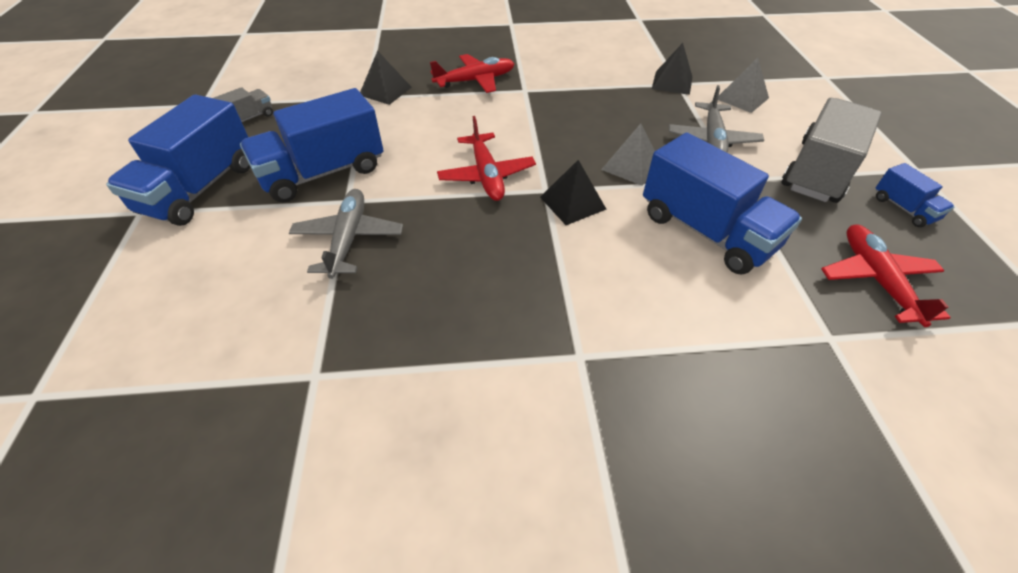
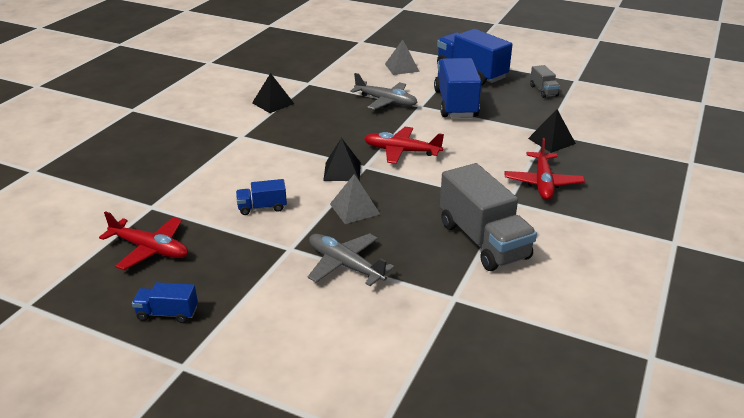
camera: 120 degrees right, 15 degrees down
(672, 82) = (458, 294): black pyramid -> black pyramid (273, 103)
(706, 231) = (262, 207): blue truck -> blue truck, size x0.48
(742, 98) = (390, 327): grey pyramid -> grey pyramid (401, 67)
(818, 171) = (250, 298): grey truck -> grey truck (483, 241)

